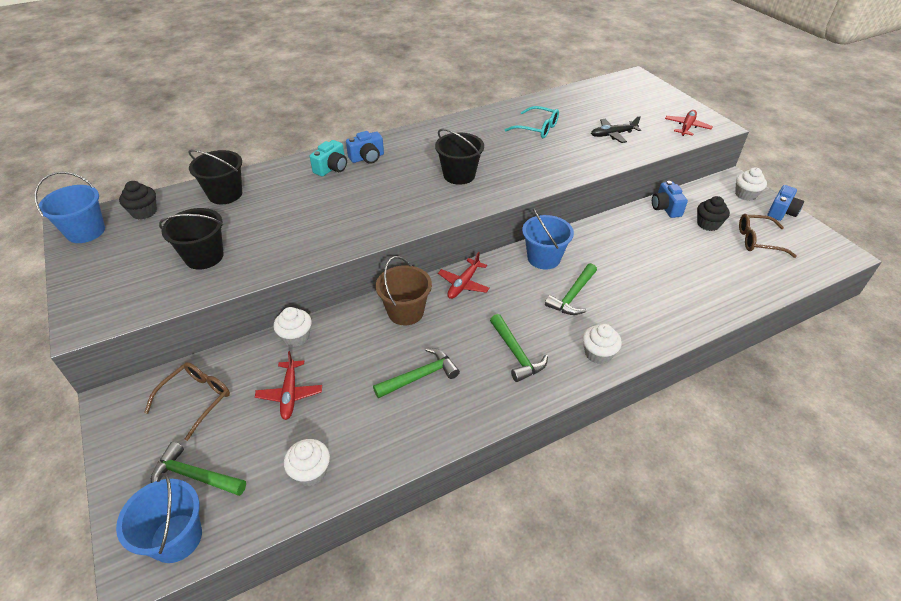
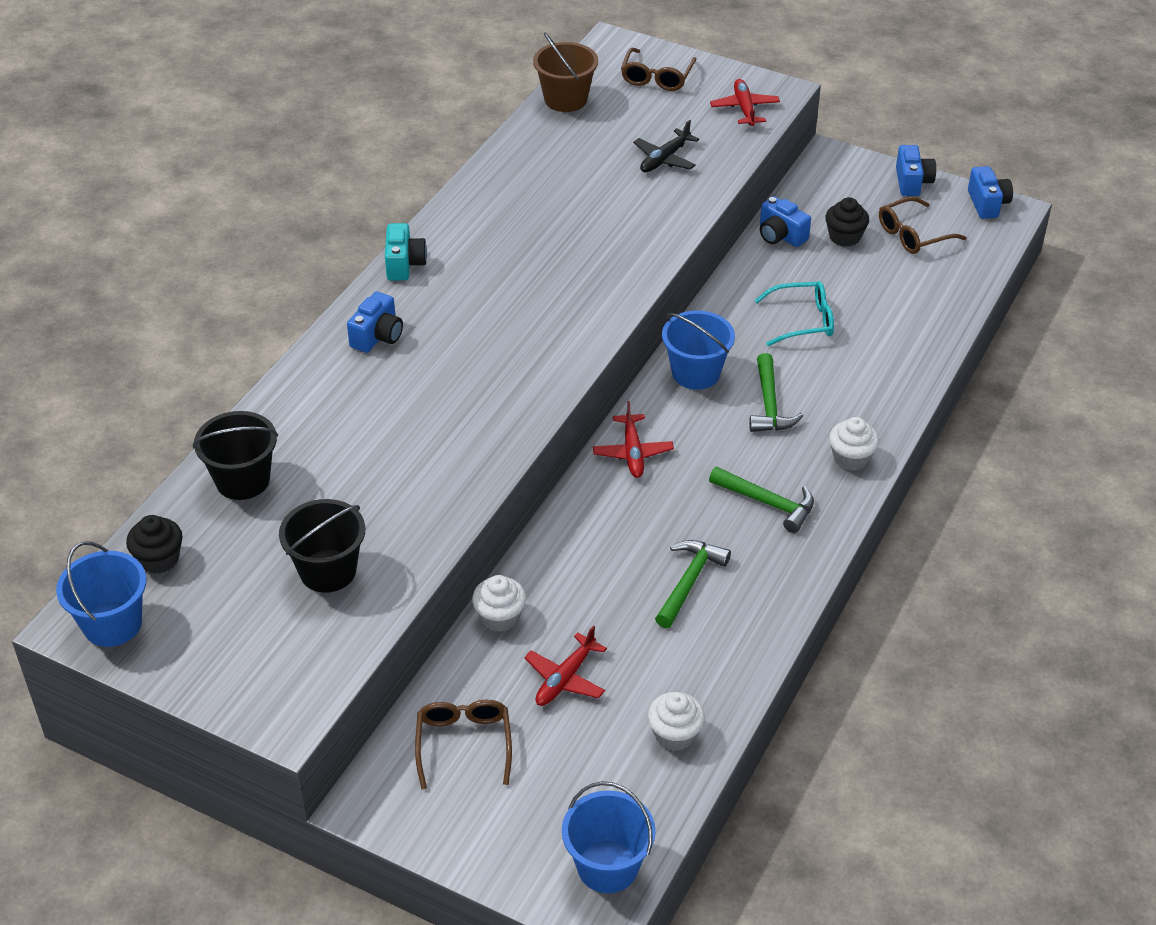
camera: 35 degrees left, 0 degrees up
(194, 476) = (557, 810): green hammer -> none
(290, 394) = (565, 678): red plane -> red plane turned 75 degrees clockwise
(332, 168) = (346, 374): turquoise camera -> turquoise camera (404, 264)
(405, 312) = (599, 521): brown bucket -> brown bucket (565, 99)
(459, 175) = (529, 307): black bucket -> none
(536, 128) = (559, 190): turquoise glasses -> turquoise glasses (802, 321)
(647, 97) = (657, 77): none -> brown glasses
(745, 195) = (857, 174): white cupcake -> none
(829, 243) = (987, 204): none -> blue camera

